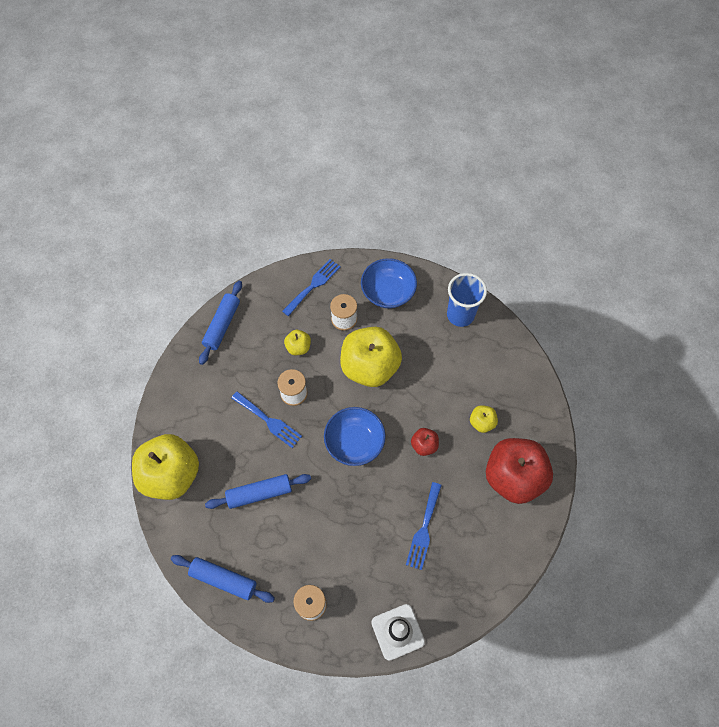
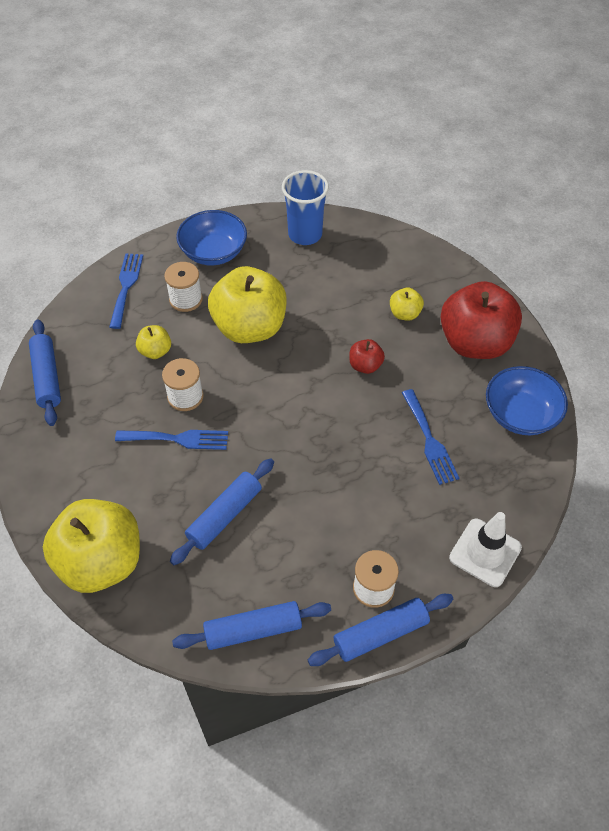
camera: 35 degrees left, 10 degrees down
(293, 636) = (380, 633): none -> blue rolling pin
(354, 442) = (291, 404): blue bowl -> blue bowl (520, 414)

